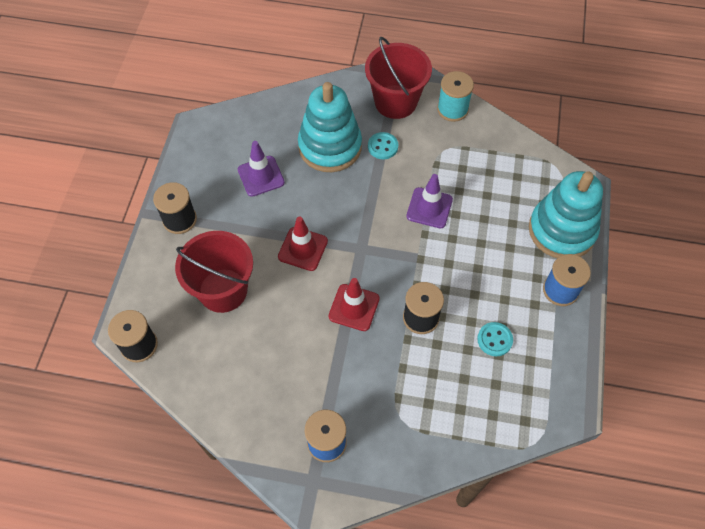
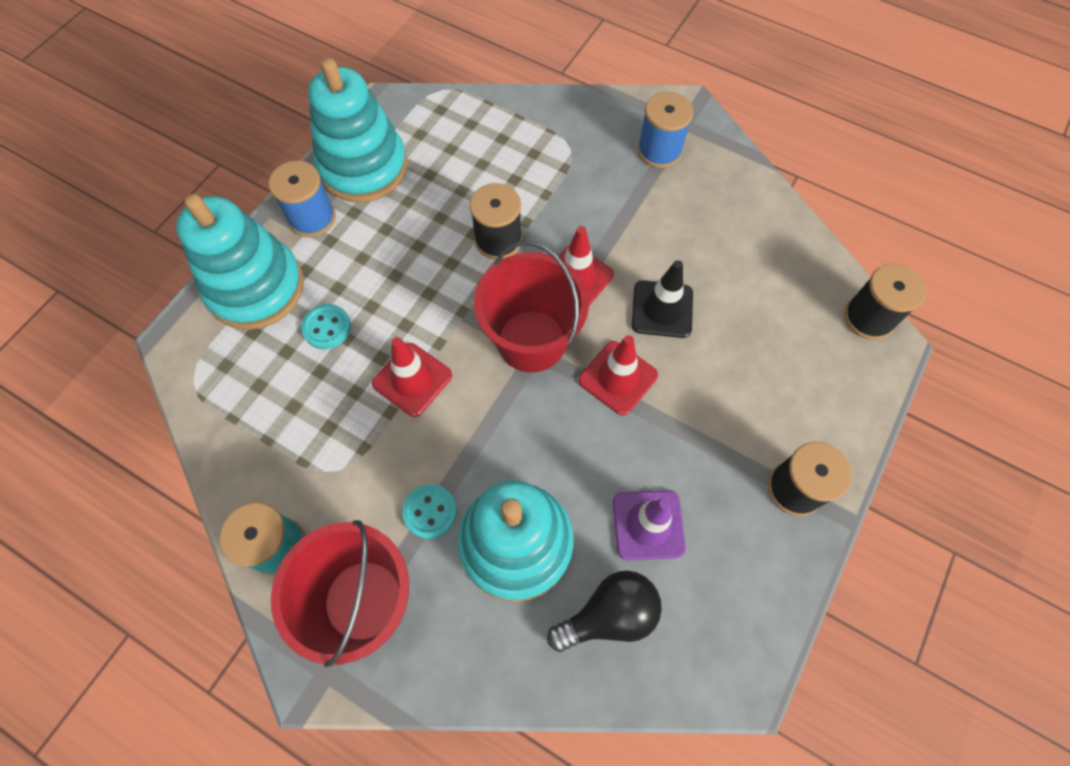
camera: 160 degrees left, 5 degrees up
(223, 290) = (745, 354): red bucket -> red bucket (531, 341)
(270, 132) = (609, 615): none -> black light bulb
(287, 304) = (662, 309): none -> black traffic cone
(429, 208) = (412, 379): purple traffic cone -> red traffic cone
(494, 340) = (425, 190): turquoise button -> turquoise button (327, 327)
(551, 343) = (363, 167): none -> turquoise stacking toy

